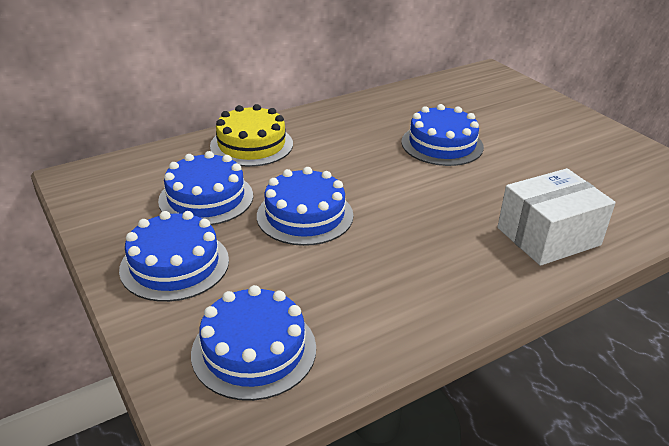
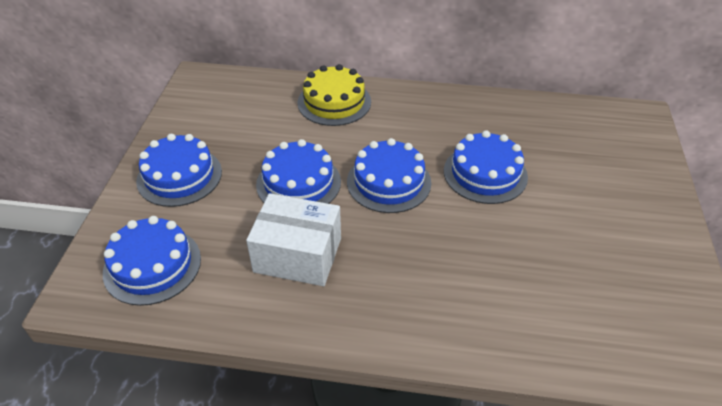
camera: 40 degrees right, 10 degrees up
(206, 198) = (253, 134): blue cake -> blue cake (389, 182)
(548, 236) = (459, 309): white box -> white box (298, 255)

